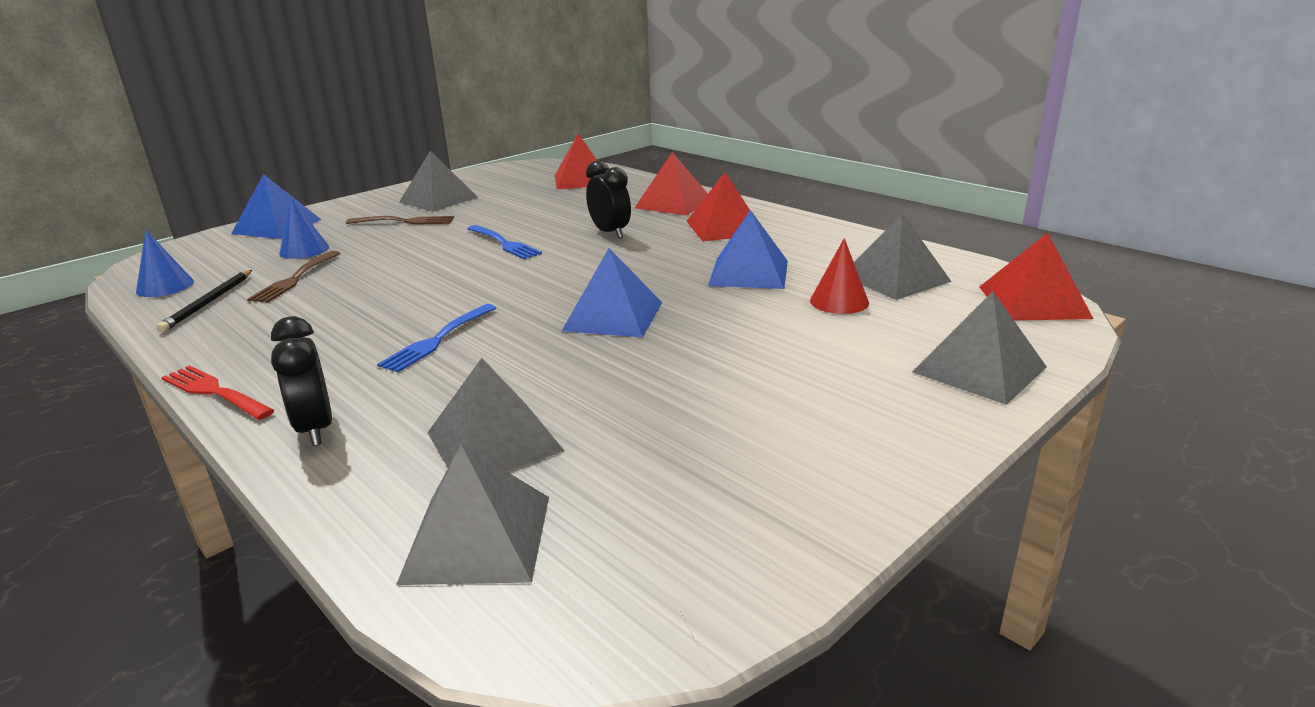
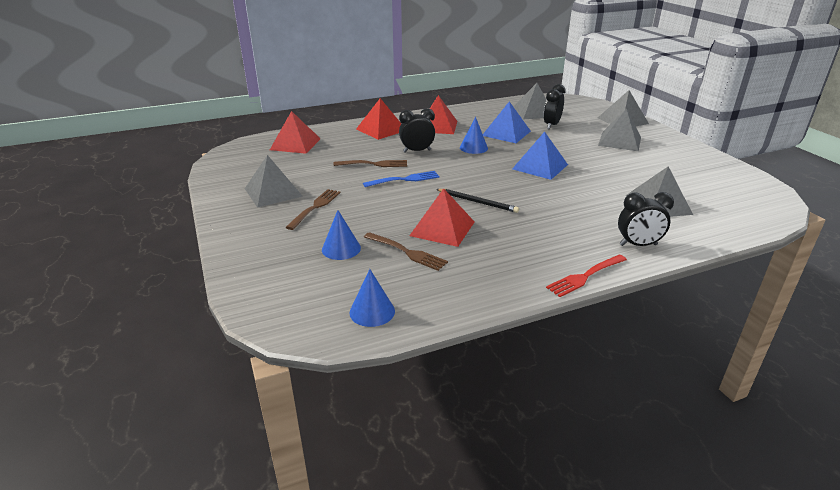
camera: 70 degrees left, 5 degrees up
(209, 302) = (429, 287): black pencil -> black pencil (477, 202)
(277, 226) = (256, 262): blue pyramid -> none
(438, 339) = (544, 209): blue fork -> none
(477, 538) = (728, 213): grey pyramid -> grey pyramid (619, 141)
(545, 221) = (373, 164): none -> brown fork
(656, 261) = (473, 148): none -> blue cone
(839, 301) = (551, 125): red cone -> black clock
(1033, 302) = (571, 100): red pyramid -> red pyramid (442, 228)

